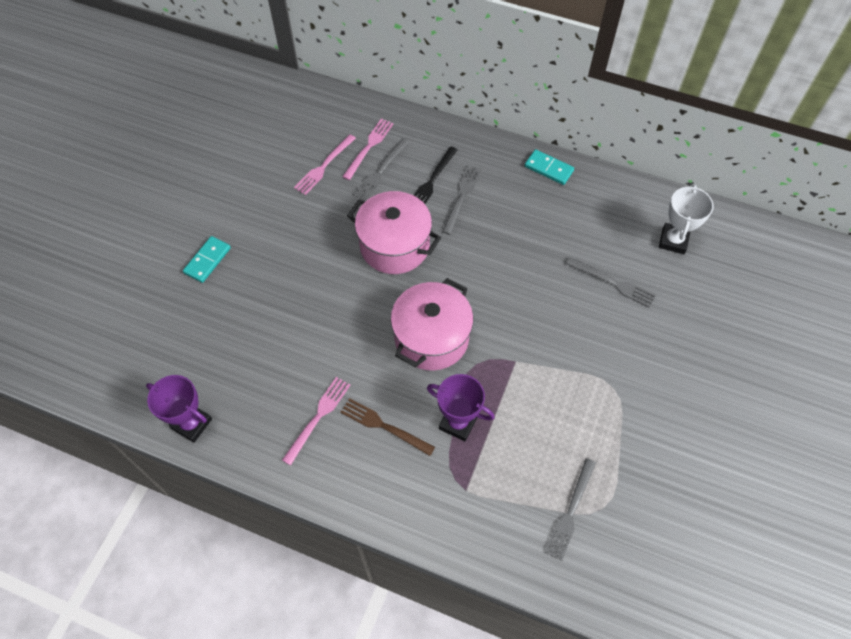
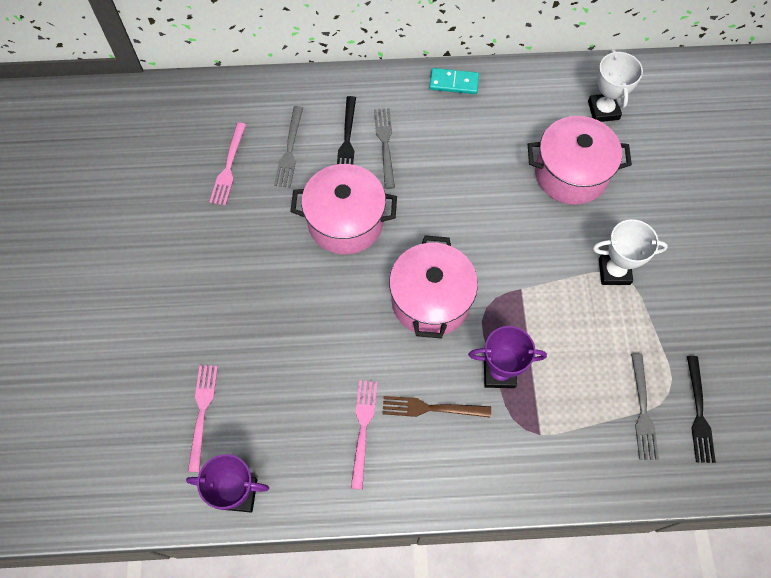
camera: 25 degrees left, 5 degrees up
(207, 260) = (160, 317): turquoise domino -> none
(369, 147) = (264, 128): pink fork -> pink fork (202, 412)
(608, 381) = (614, 271): none -> white trophy
(613, 283) = (571, 174): grey fork -> pink pot
(622, 538) = (699, 413): none -> black fork

